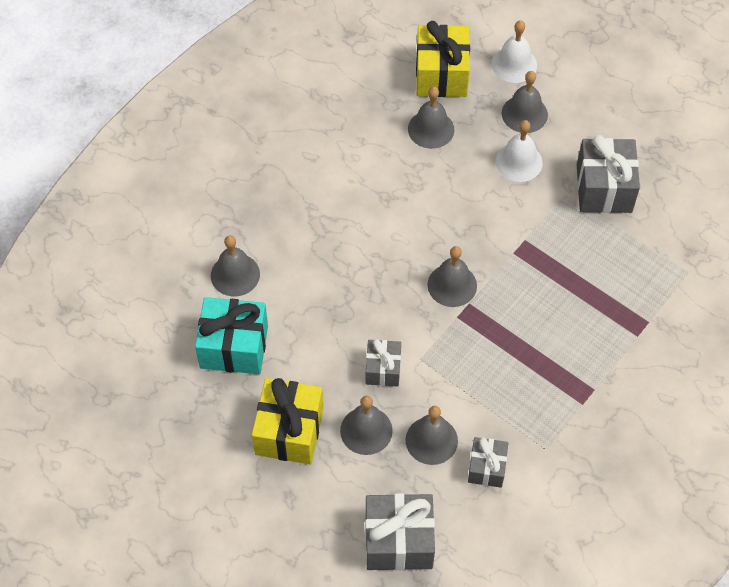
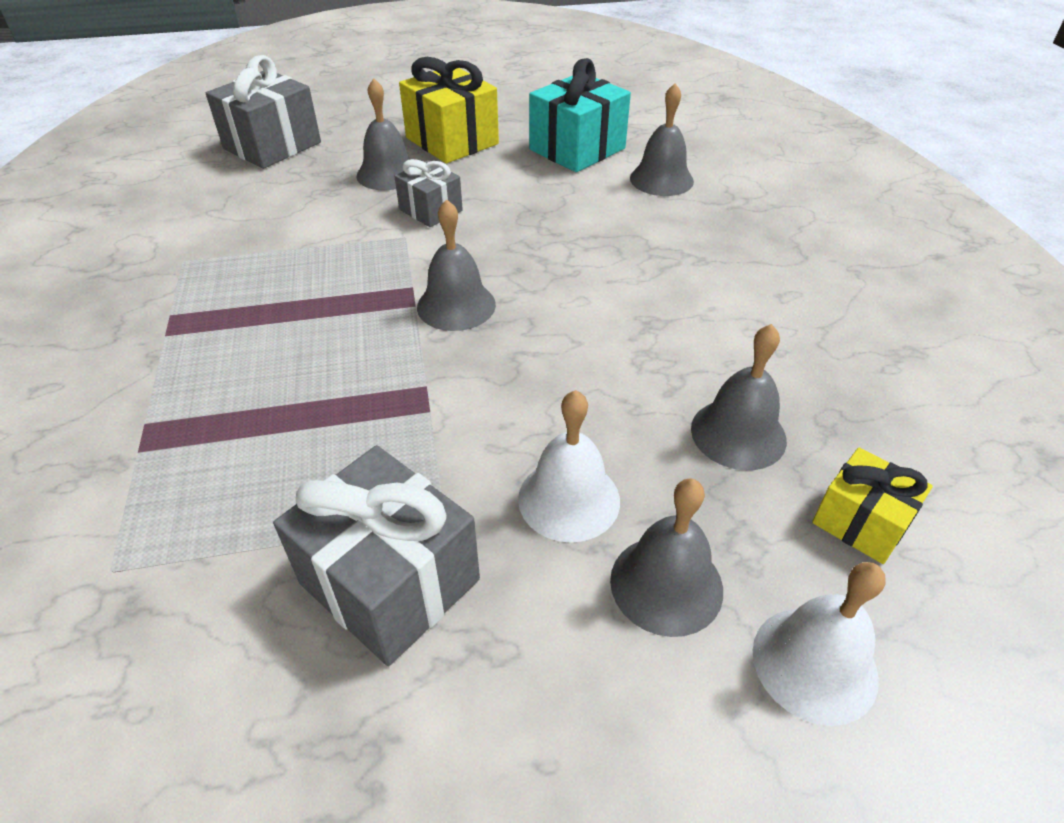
camera: 130 degrees right, 15 degrees down
(431, 440) = (317, 201): grey bell -> none
(441, 74) = (861, 522): yellow gift -> yellow gift, size x0.59
(486, 468) = (237, 216): grey gift -> none

